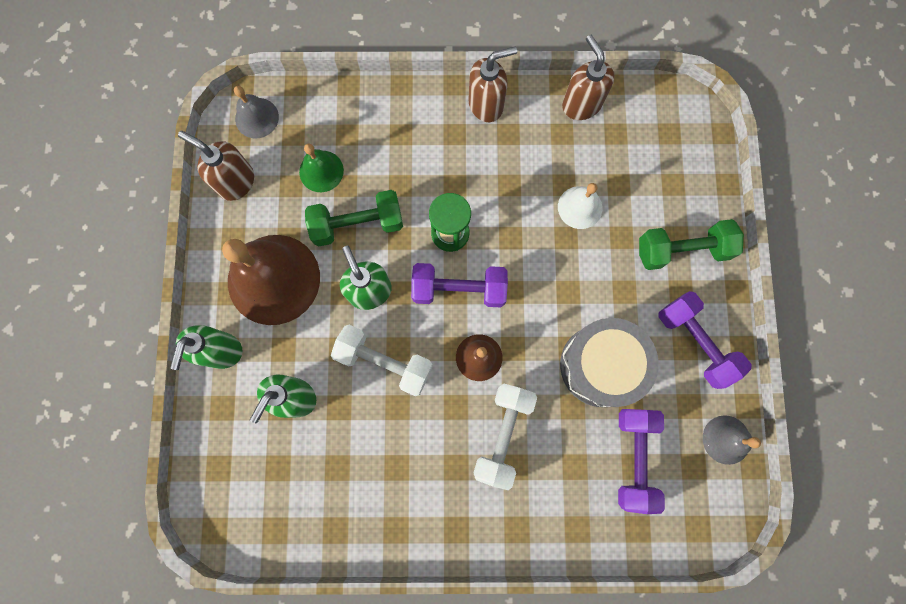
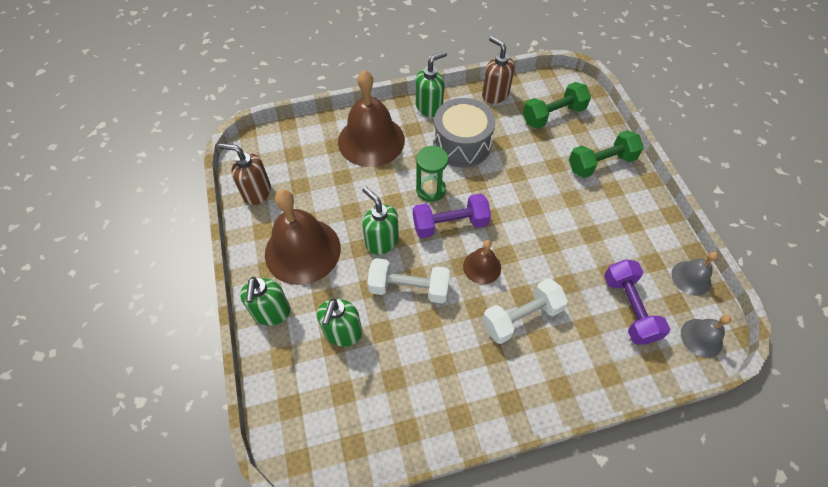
camera: 15 degrees left, 20 degrees down
(257, 118) = (263, 149): grey bell -> grey bell (701, 338)
(321, 171) = (321, 171): green bell -> none
(357, 224) = (359, 199): green dumbbell -> green dumbbell (553, 115)
(396, 139) = (371, 140): none -> brown bell
(486, 104) = (429, 107): brown soap dispenser -> green soap dispenser
(503, 434) = (521, 317): white dumbbell -> white dumbbell turned 60 degrees clockwise
(580, 207) = (518, 153): white bell -> none
(601, 365) = (576, 250): grey drum -> grey drum (462, 144)
(695, 342) = (637, 218): purple dumbbell -> none

